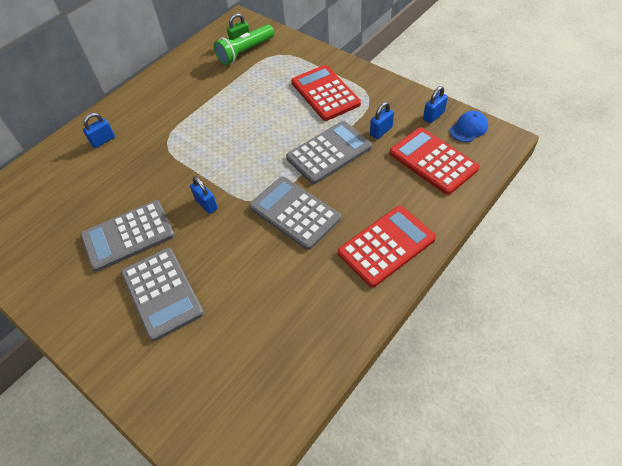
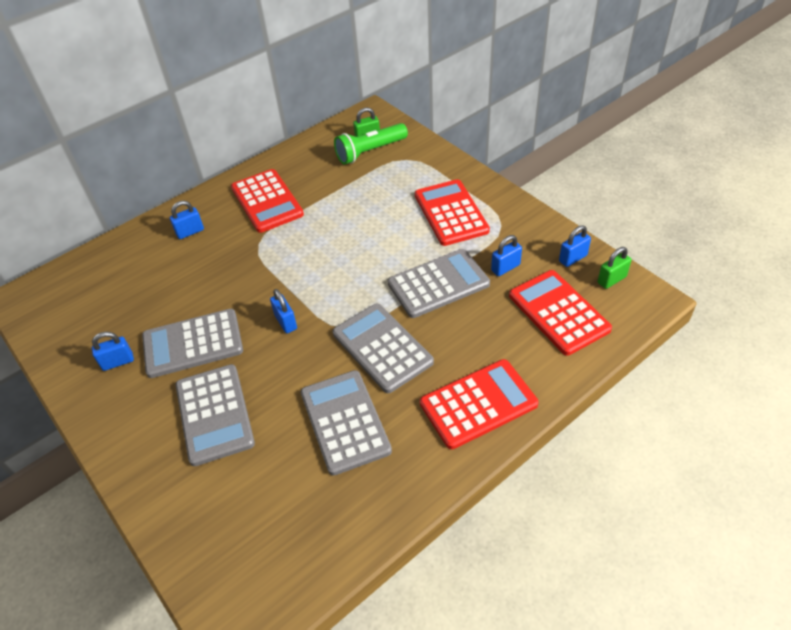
camera: 10 degrees right, 5 degrees down
(63, 262) = (118, 362): none -> blue padlock
(165, 105) = (267, 201): none -> red calculator
(278, 280) = (345, 421): none -> grey calculator
(468, 128) = (611, 280): blue cap -> green padlock

